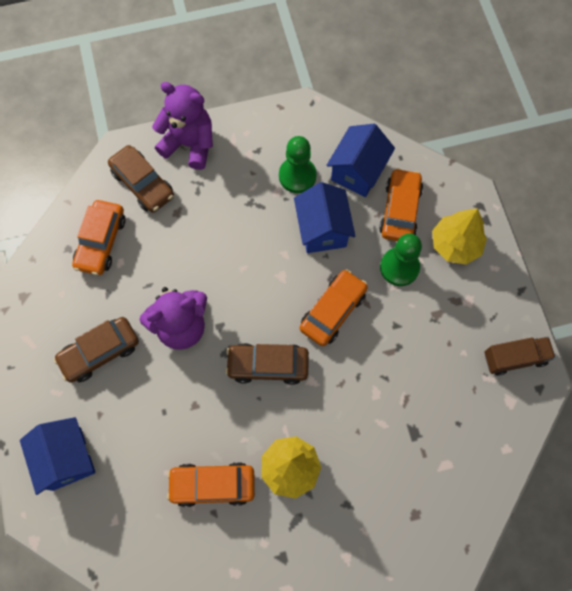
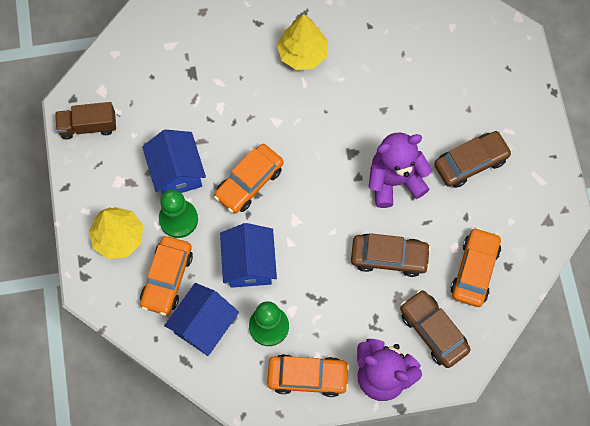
camera: 175 degrees left, 0 degrees up
(67, 458) = (495, 76): blue house -> blue house (177, 173)
(212, 485) = (369, 46): orange car -> orange car (307, 376)
(268, 365) = (315, 138): brown car -> brown car (389, 257)

